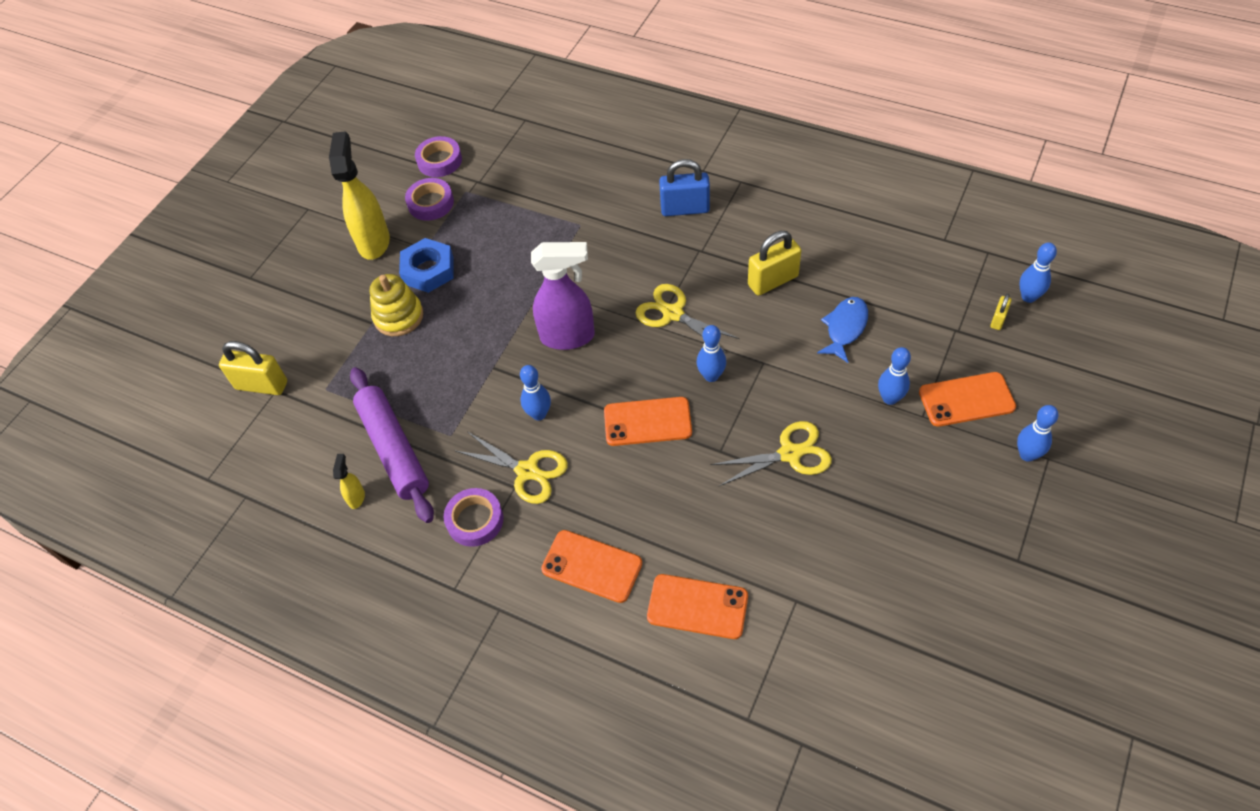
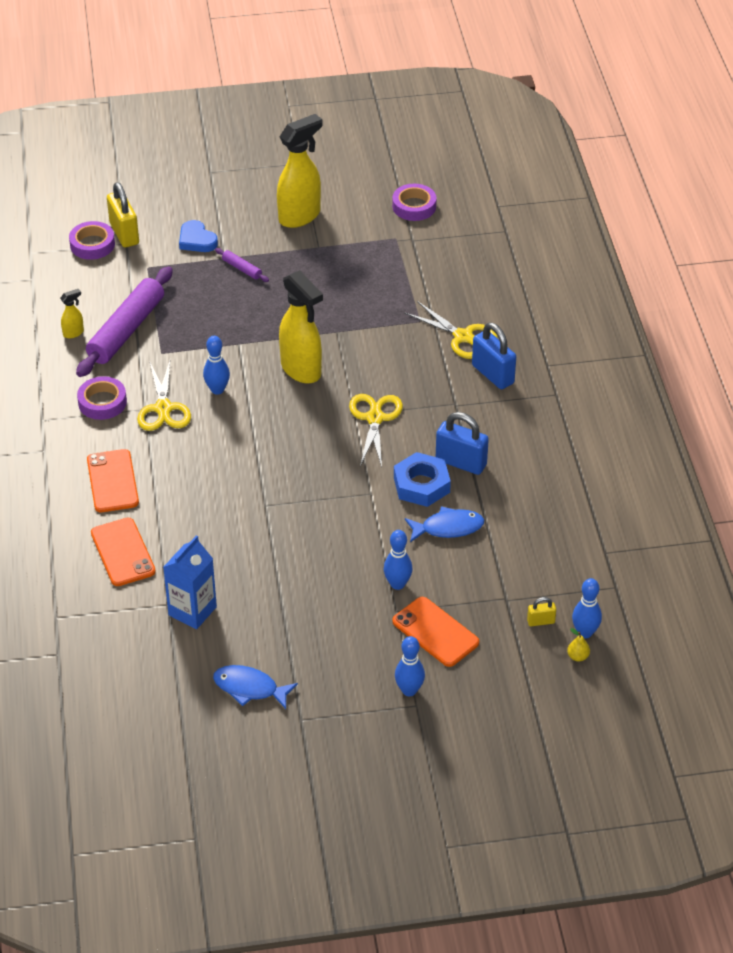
camera: 50 degrees right, 10 degrees down
(328, 332) = (197, 240): none -> blue heart
(398, 316) = (242, 269): yellow stacking toy -> purple rolling pin
(428, 270) = (298, 260): blue nut -> blue nut (421, 485)
(431, 203) = (365, 225): purple tape -> purple tape (92, 244)
(568, 337) = (301, 370): purple spray bottle -> yellow spray bottle
(647, 422) = (259, 452): orange phone -> none
(711, 376) = (332, 469): blue bowling pin -> none
(773, 281) = (461, 462): yellow padlock -> blue padlock
(790, 454) = (295, 546): yellow scissors -> yellow scissors (463, 337)
(819, 583) = (192, 611): none -> blue carton
(953, 584) = (249, 688): none -> blue fish
(1053, 315) = (578, 656): none -> yellow pear

